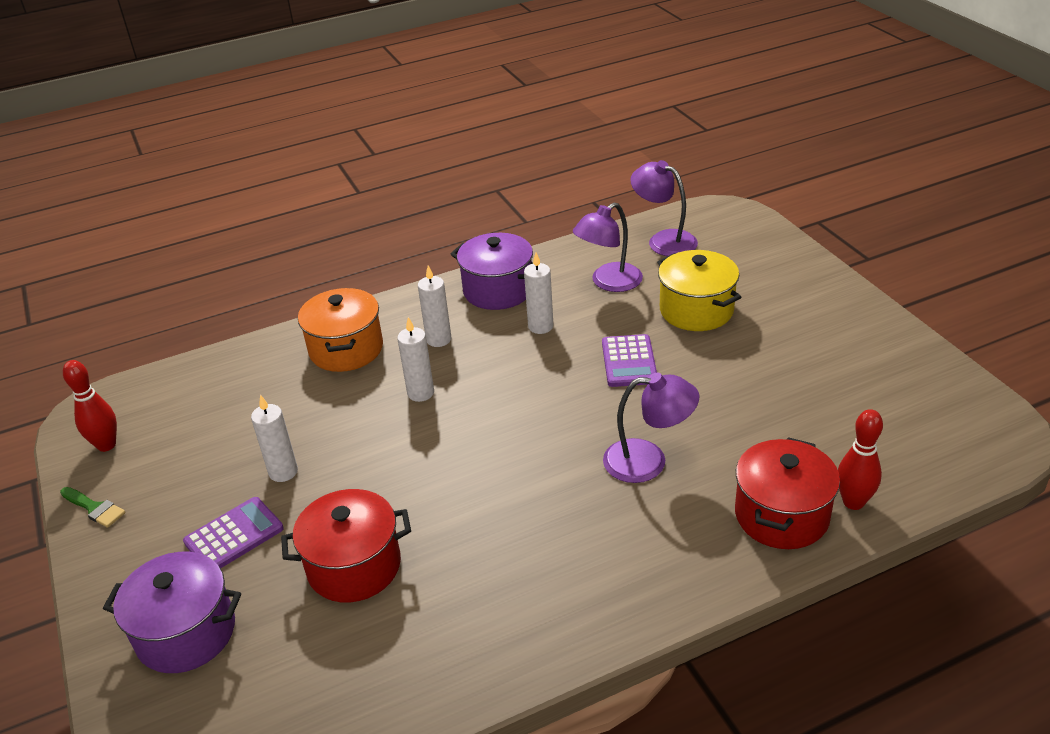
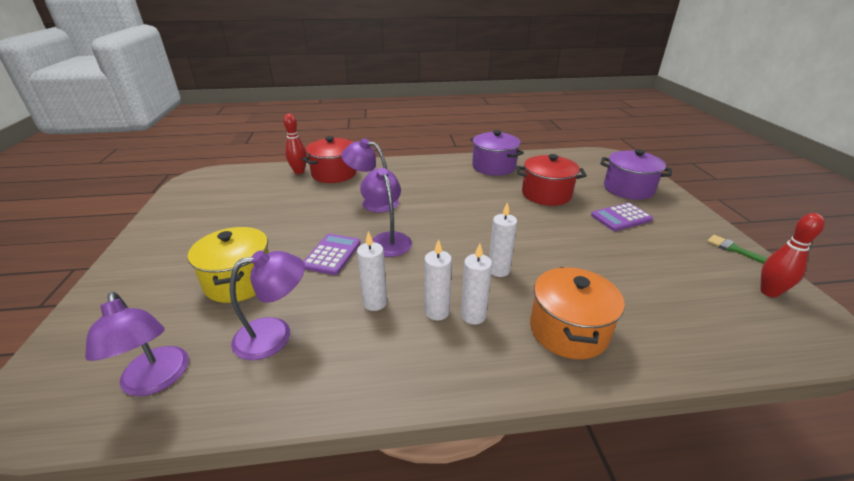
camera: 165 degrees left, 5 degrees down
(283, 472) = (600, 242): white candle -> white candle (437, 312)
(498, 290) = (390, 362): purple pot -> purple pot (493, 167)
(577, 399) = (387, 239): none -> purple lamp

